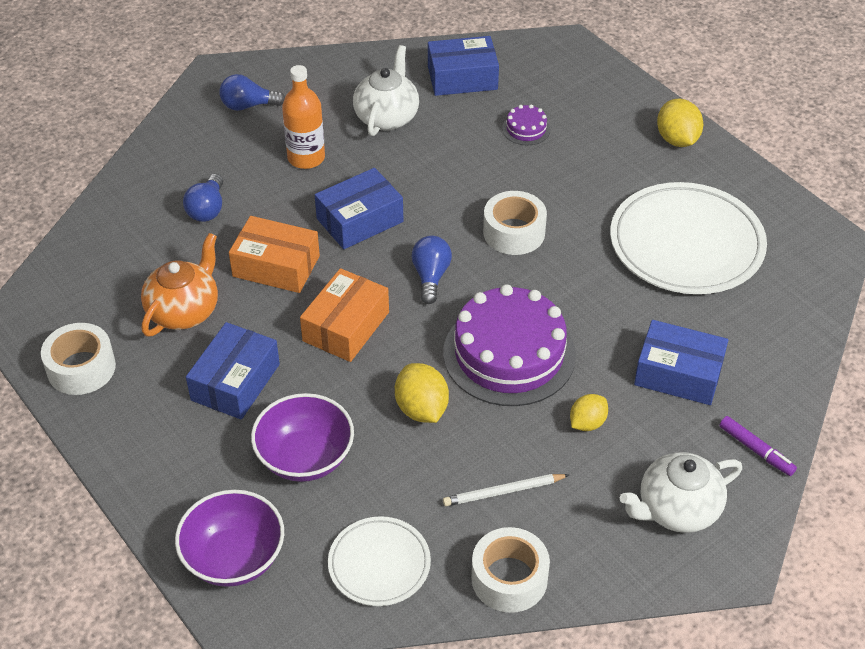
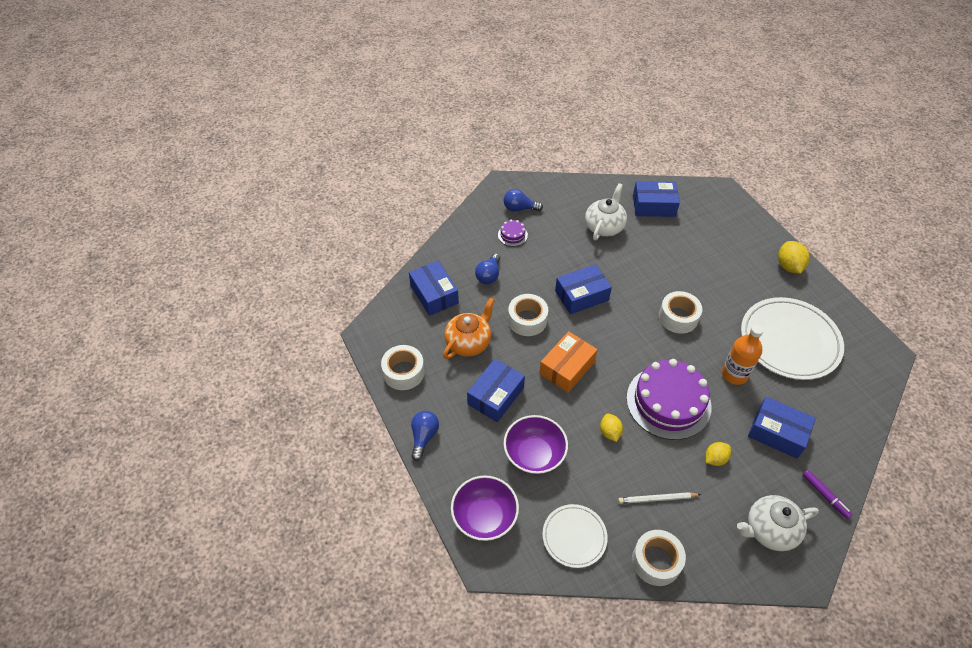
camera: 10 degrees right, 5 degrees up
(120, 248) = (434, 294): none -> blue box
(276, 266) = (527, 320): orange box -> white tape
(306, 158) = (552, 248): orange bottle -> orange bottle (734, 374)
(421, 409) = (609, 432): yellow lemon -> yellow lemon, size x0.66
(431, 276) = (623, 341): blue light bulb -> blue light bulb (424, 437)
(526, 129) = (691, 246): purple cake -> purple cake (512, 235)

